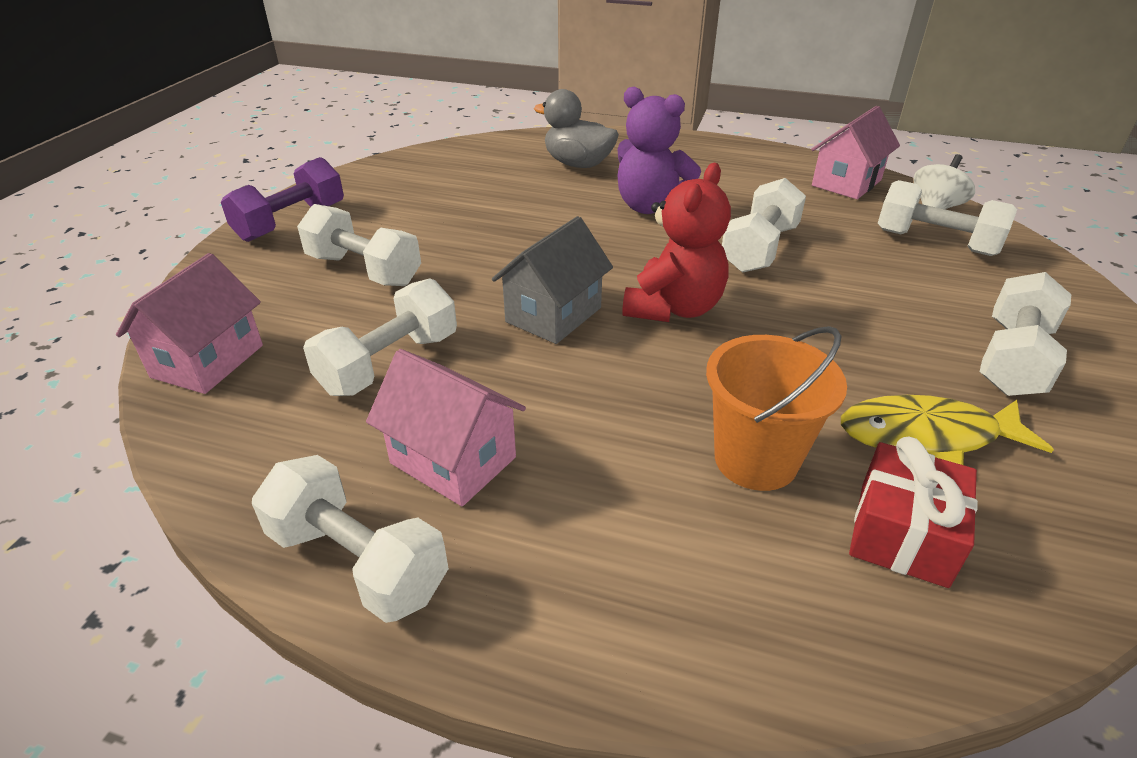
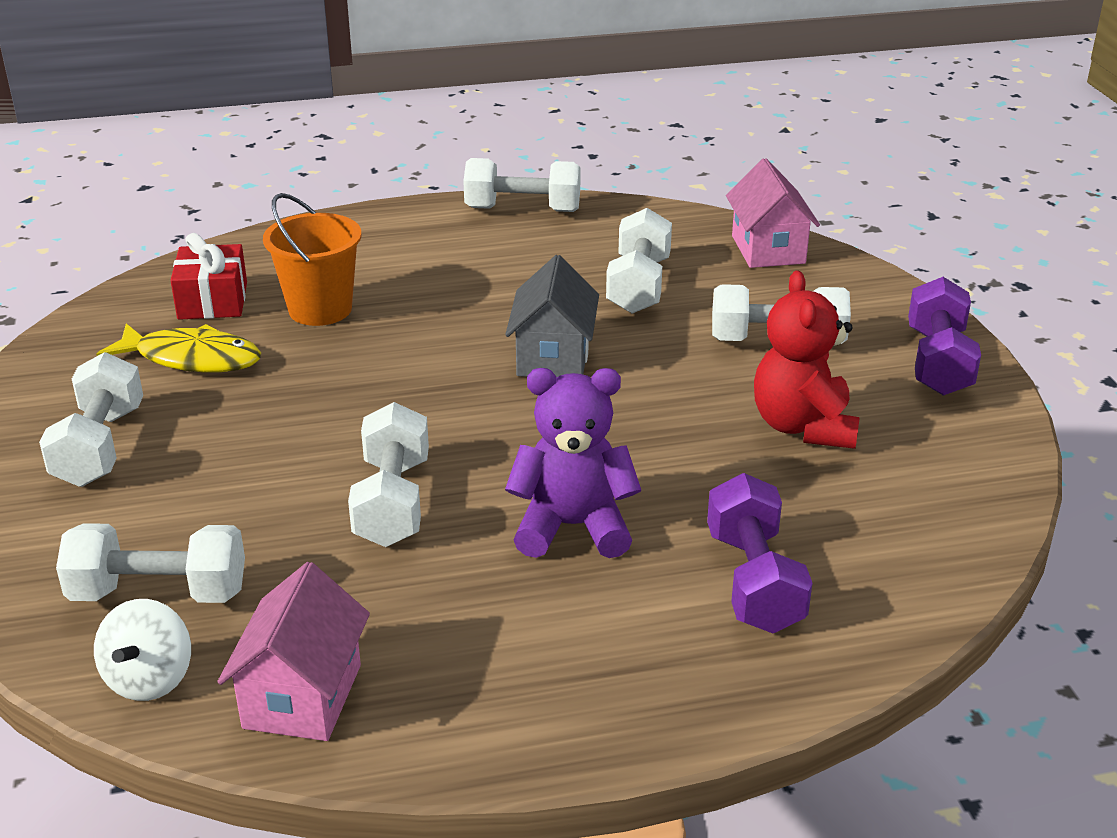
camera: 150 degrees right, 5 degrees down
(453, 460) = (522, 254): pink house -> none
(578, 164) = (754, 581): grey duck -> purple dumbbell
(673, 308) = (447, 397): red teddy bear -> red teddy bear (803, 427)
(927, 436) = (192, 359): yellow fish -> yellow fish turned 45 degrees clockwise

